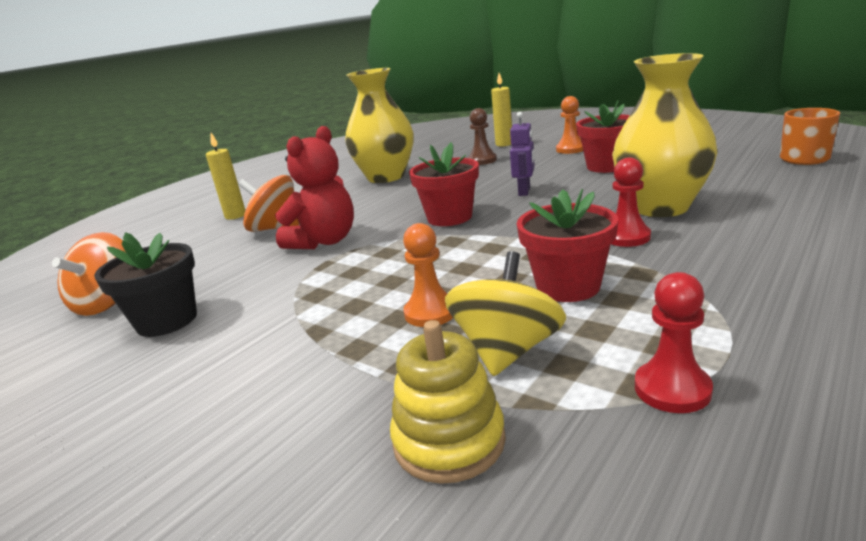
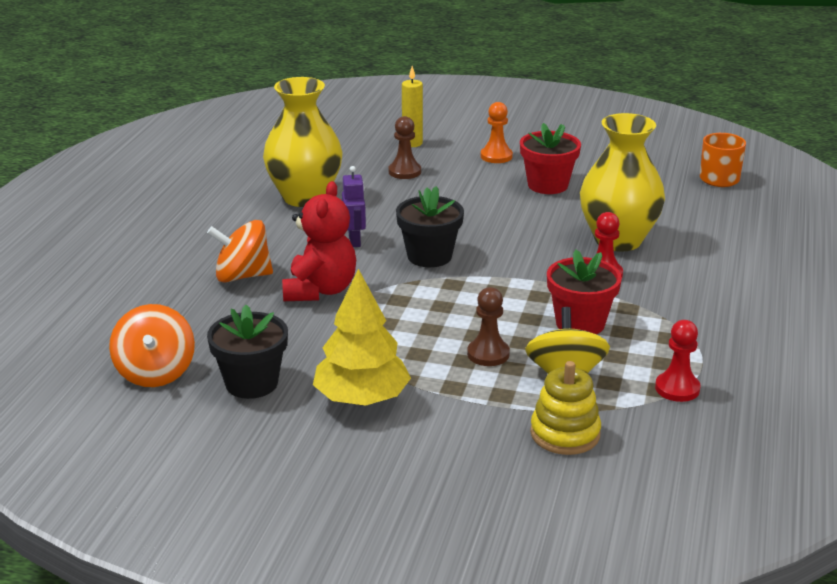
camera: 25 degrees left, 5 degrees up
(235, 216) = (166, 260): yellow candle -> none
(245, 351) = (362, 399): none -> yellow tree
(430, 313) = (488, 354): orange pawn -> brown pawn
(449, 217) = (429, 256): red flower pot -> black flower pot
(524, 191) = (483, 220): purple robot -> purple robot (355, 241)

